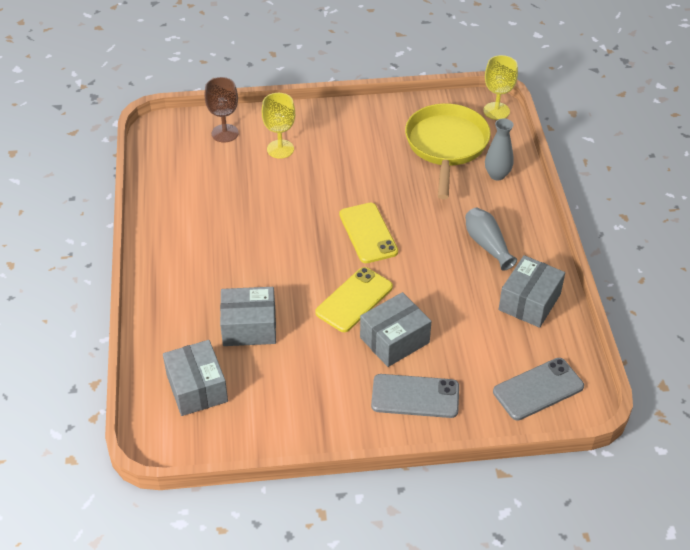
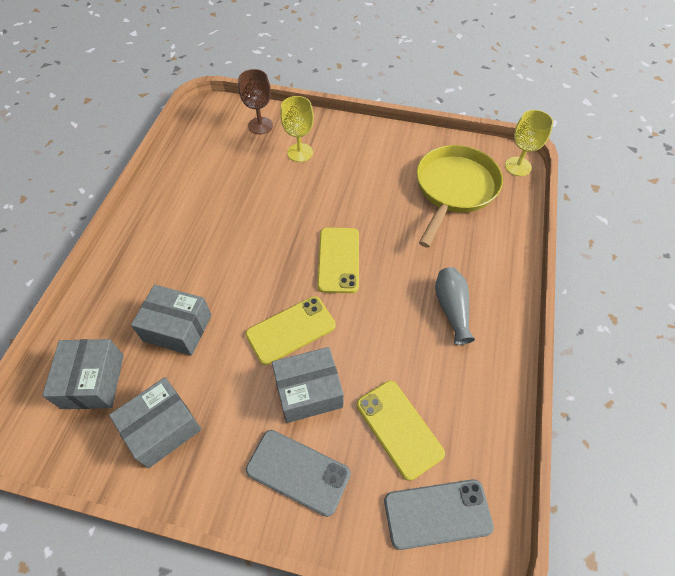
camera: 20 degrees right, 10 degrees up
(482, 343) = (399, 428): none -> yellow phone
(497, 175) = (493, 233): grey vase -> none
(529, 302) = (470, 392): grey box -> grey box (162, 428)

